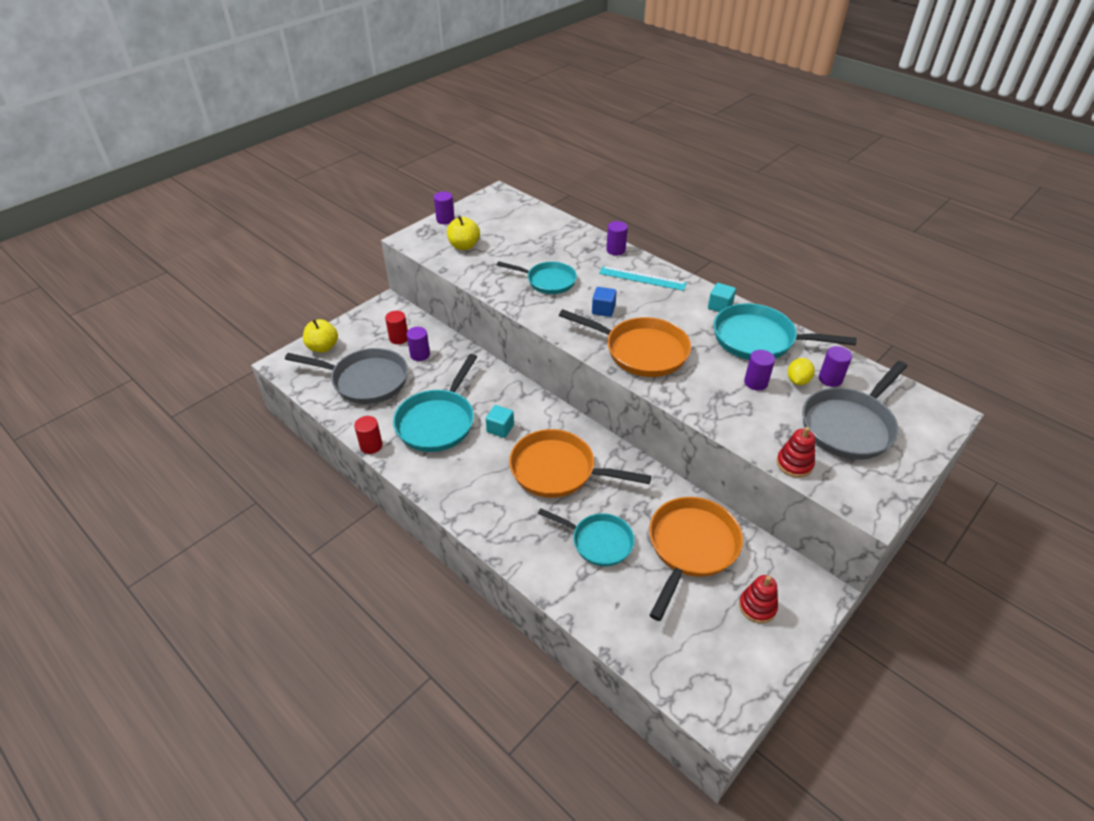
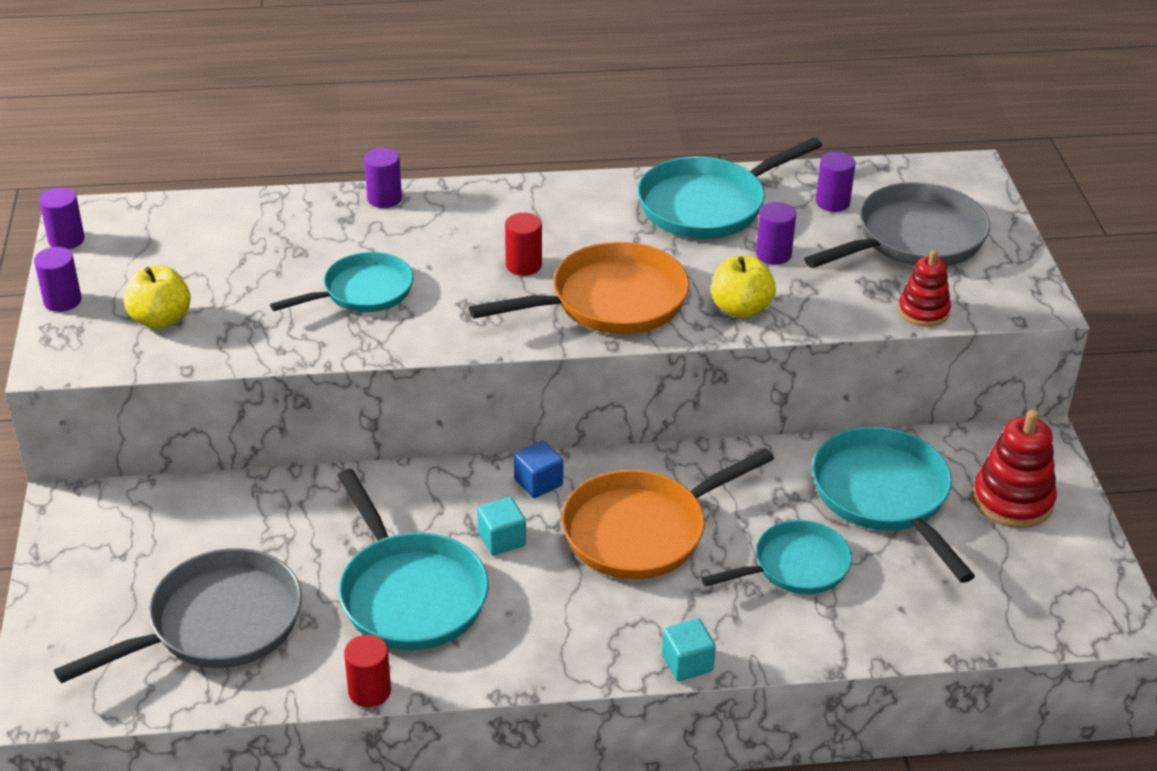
camera: 50 degrees left, 5 degrees down
(323, 347) = (66, 634): yellow apple -> yellow apple (740, 308)
(399, 338) = (170, 536): red cylinder -> red cylinder (523, 265)
(420, 354) = (240, 534): purple cylinder -> purple cylinder (66, 240)
(603, 310) = (491, 282): blue cube -> blue cube (538, 482)
(642, 278) = (474, 214): turquoise ruler -> none
(691, 547) = (884, 496): orange pan -> turquoise pan
(720, 306) = (613, 193): turquoise cube -> turquoise cube (687, 663)
(757, 607) = (1012, 500): red stacking toy -> red stacking toy, size x1.54
(797, 381) = (807, 225): yellow lemon -> none
(849, 426) = (914, 239): grey pan -> grey pan turned 120 degrees counterclockwise

